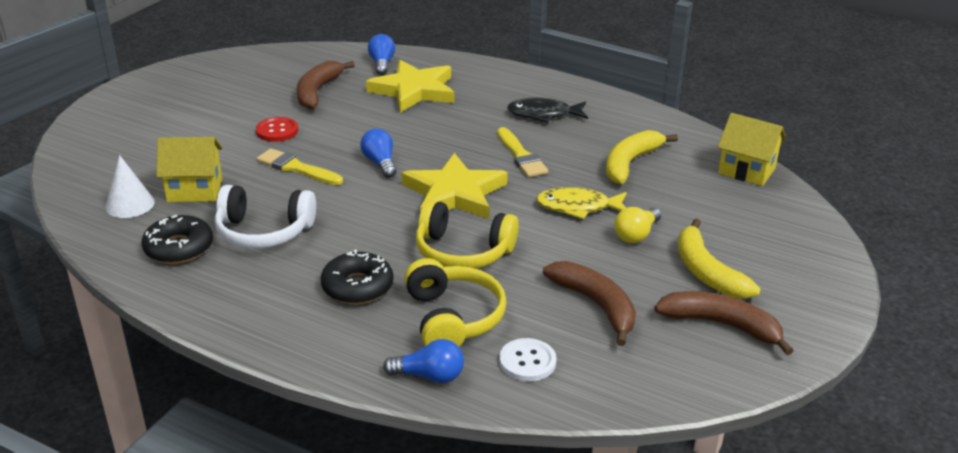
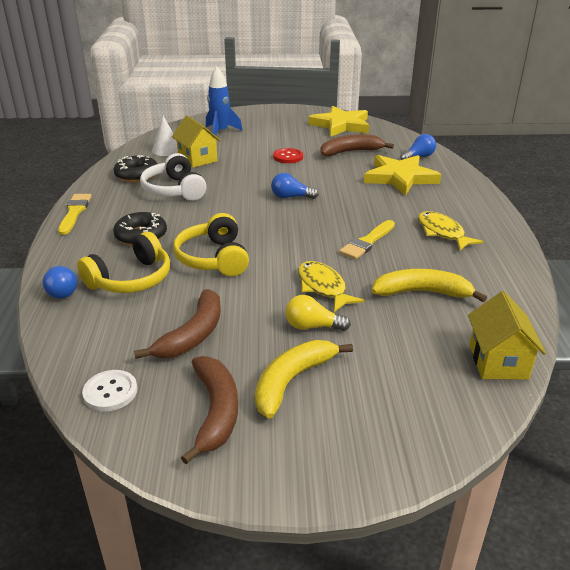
camera: 60 degrees right, 0 degrees up
(134, 150) = (220, 132): none -> blue rocket
(296, 168) = (253, 176): yellow brush -> yellow brush (74, 212)
(380, 163) = (291, 197): blue light bulb -> blue light bulb turned 120 degrees counterclockwise
(454, 193) = (284, 233): yellow star -> yellow star (341, 125)
(527, 361) = (100, 324): white button -> white button (110, 392)
(543, 114) = (442, 232): black fish -> yellow fish

